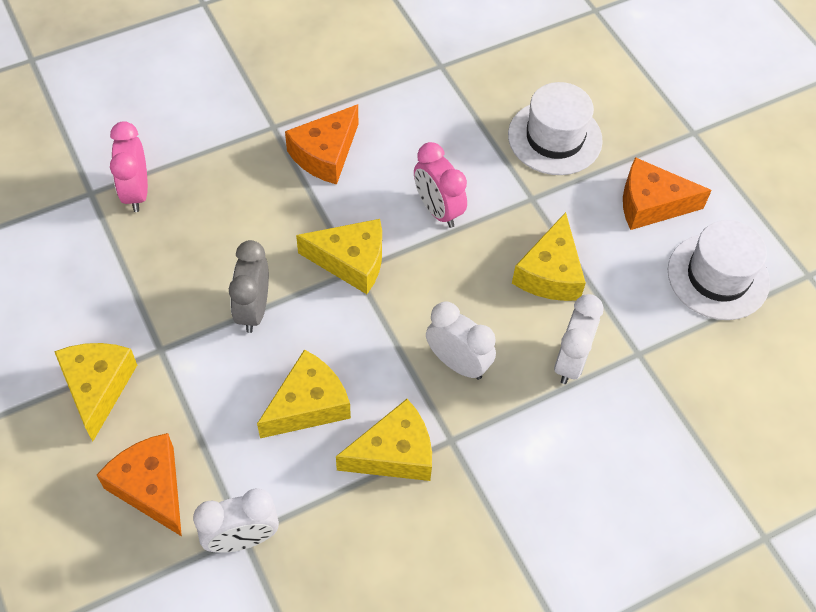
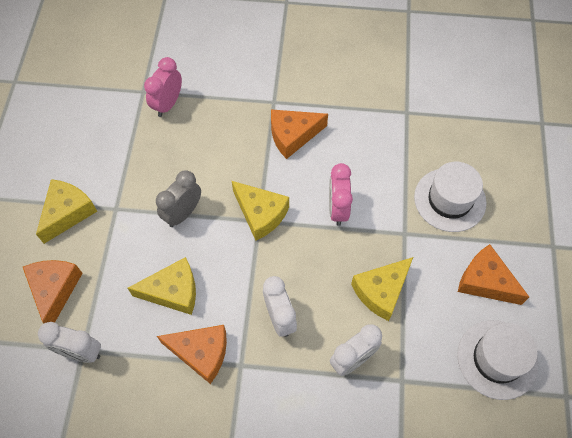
camera: 35 degrees right, 5 degrees up
(394, 453) = (201, 353): yellow cheese -> orange cheese

